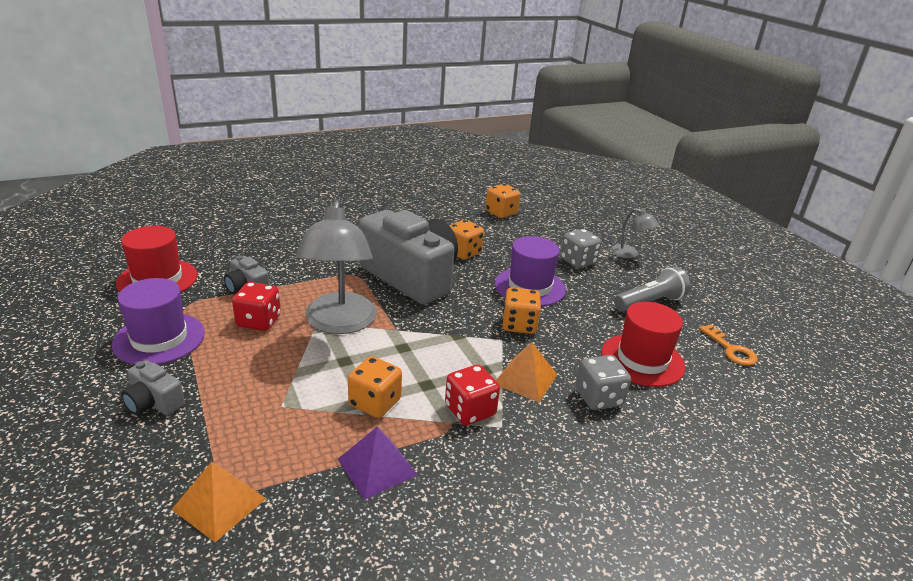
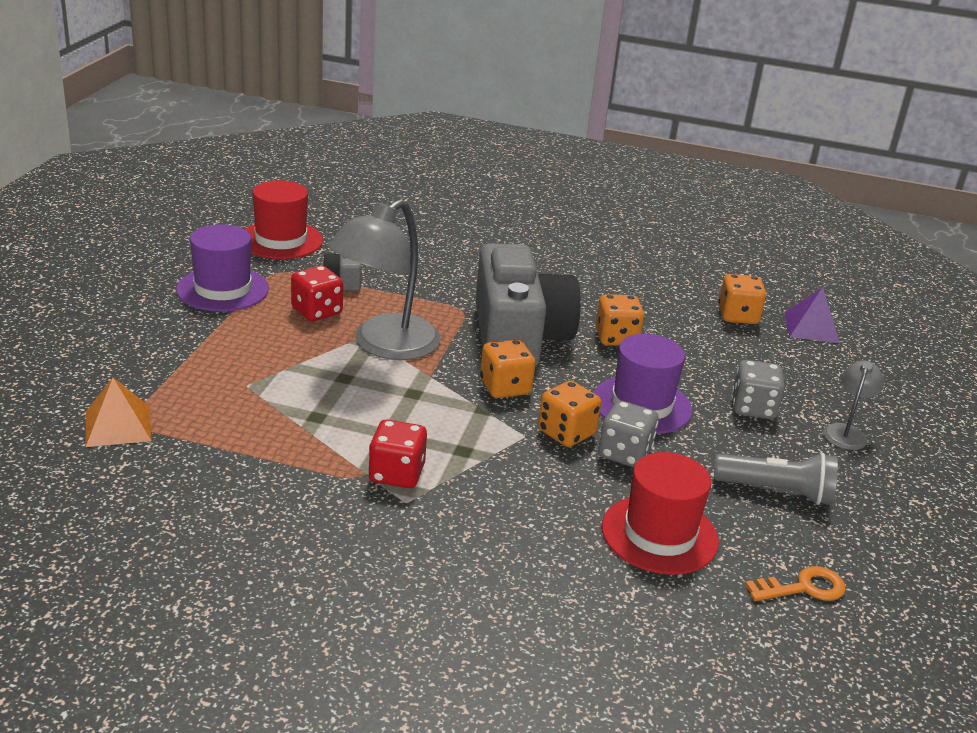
camera: 40 degrees right, 0 degrees up
(154, 402) = (161, 335): grey camera -> none
(375, 403) = (322, 423): orange dice -> orange dice (505, 387)
(377, 467) = (256, 468): purple pyramid -> purple pyramid (811, 327)
(525, 379) = (493, 480): orange pyramid -> none
(598, 398) = (545, 536): grey dice -> grey dice (624, 453)
(629, 254) = (846, 432): grey lamp -> grey lamp turned 150 degrees counterclockwise
(731, 349) = (803, 588): orange key -> orange key turned 120 degrees counterclockwise

